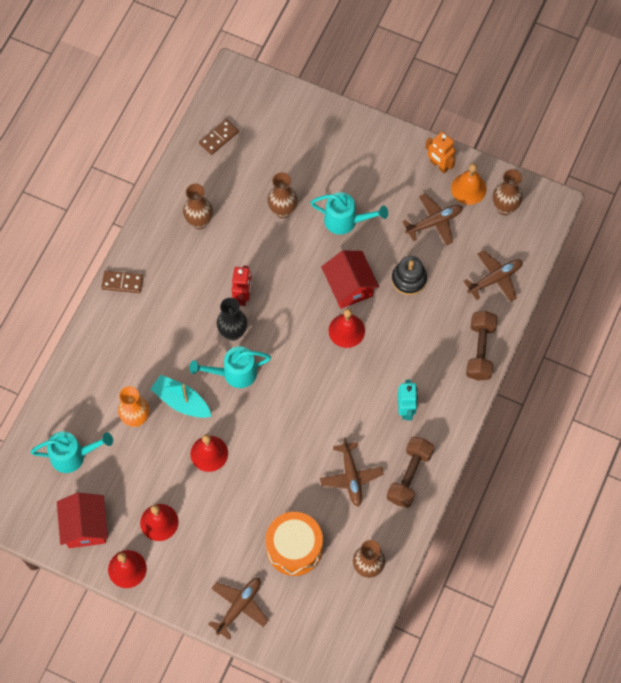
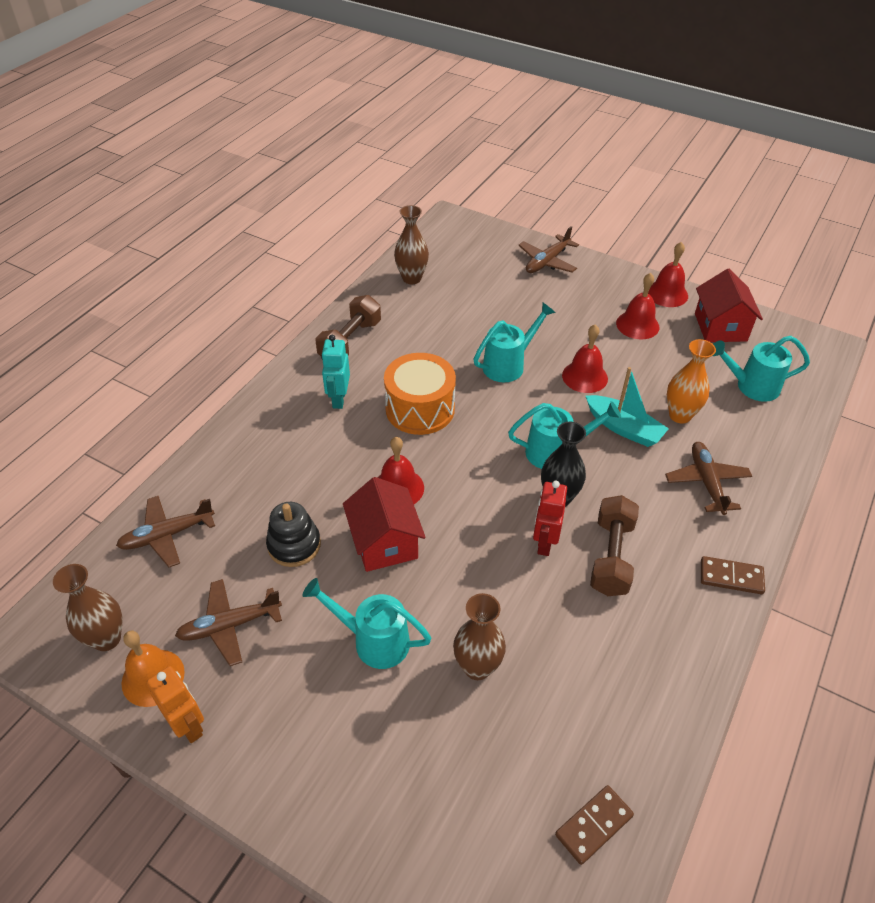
camera: 175 degrees left, 20 degrees down
(199, 222) = (619, 661): brown vase -> none
(272, 461) = (508, 365): none -> turquoise watering can
(294, 548) = (488, 296): orange drum -> orange drum (420, 409)
(351, 477) = (417, 345): brown plane -> brown plane (706, 482)
(480, 350) = (223, 451): brown dumbbell -> brown dumbbell (611, 556)

